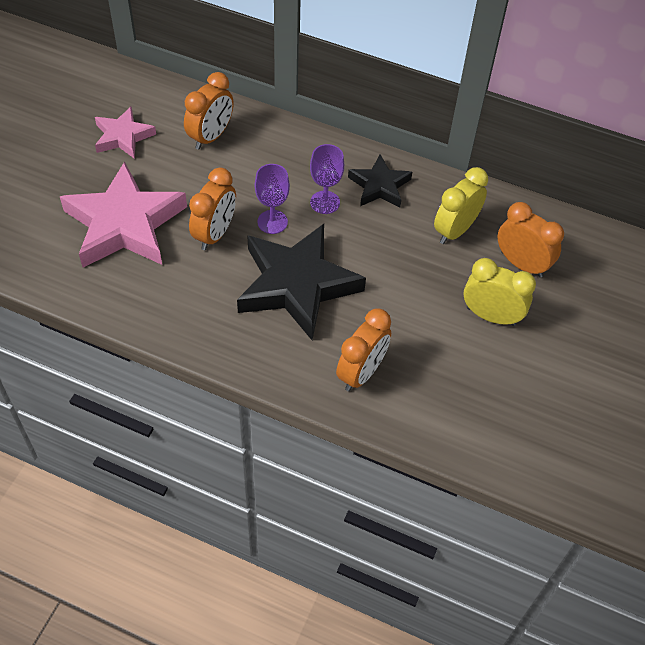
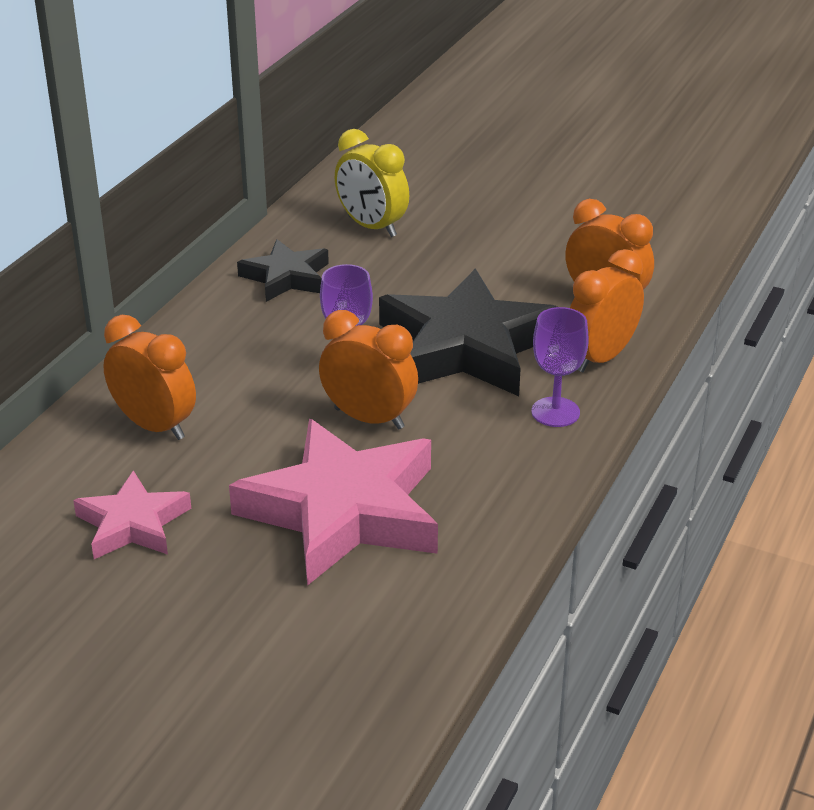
camera: 85 degrees left, 20 degrees down
(325, 202) = (313, 321): purple goblet -> purple goblet (555, 412)
(491, 316) = (508, 212): yellow clock -> none
(521, 264) = (428, 188): orange clock -> orange clock (600, 358)

